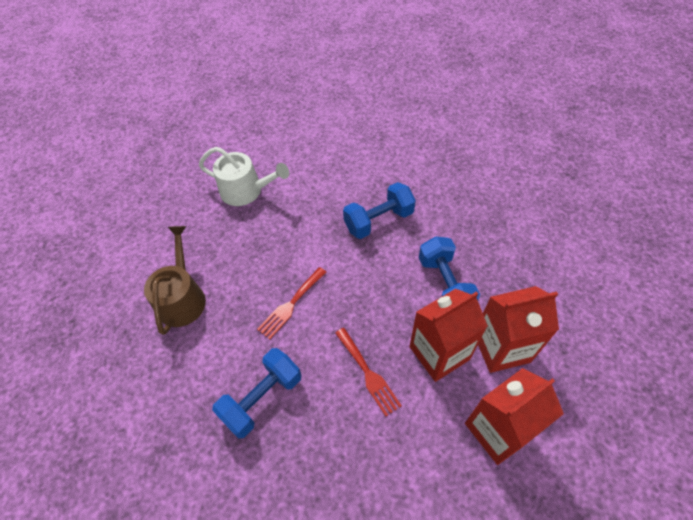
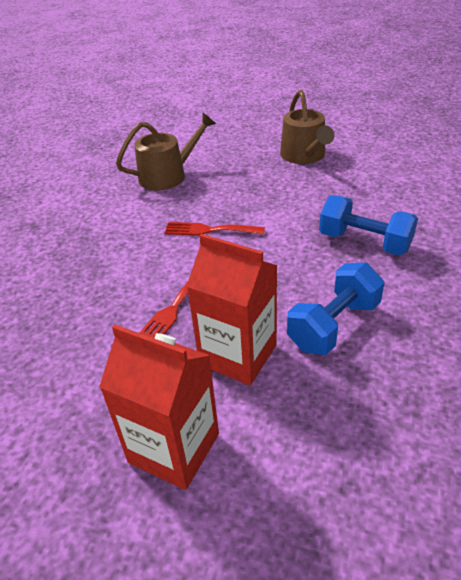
camera: 60 degrees right, 15 degrees down
(246, 191) = (304, 156): white watering can -> brown watering can
(262, 398) = (105, 254): blue dumbbell -> none
(501, 347) = (291, 412): red carton -> none

